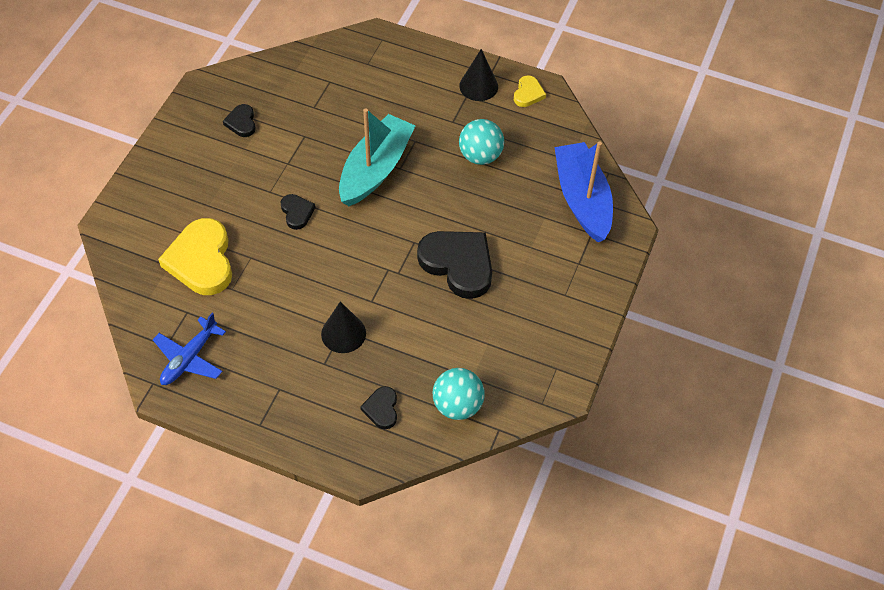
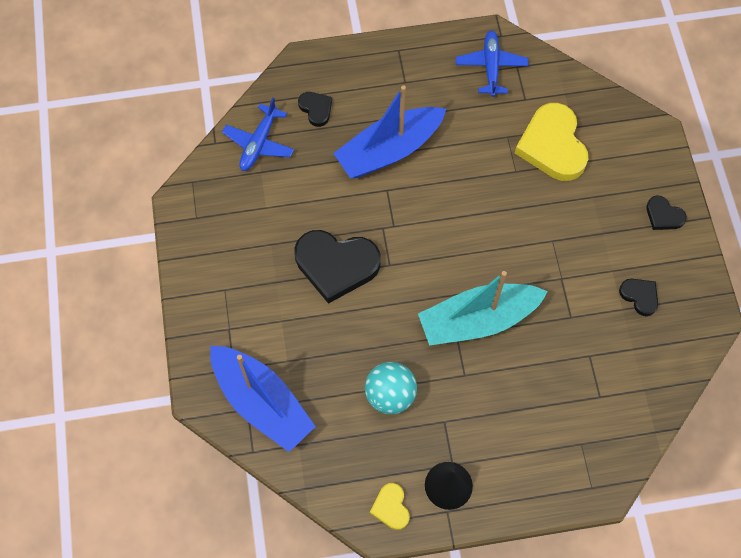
camera: 150 degrees right, 10 degrees up
(201, 260) = (552, 145): yellow heart -> yellow heart turned 150 degrees counterclockwise
(297, 212) = (512, 234): black heart -> black heart (663, 215)
(343, 333) = (389, 150): black cone -> blue boat
(375, 169) = (478, 320): turquoise boat -> turquoise boat turned 75 degrees clockwise
(457, 405) = (259, 143): turquoise ball -> blue plane

